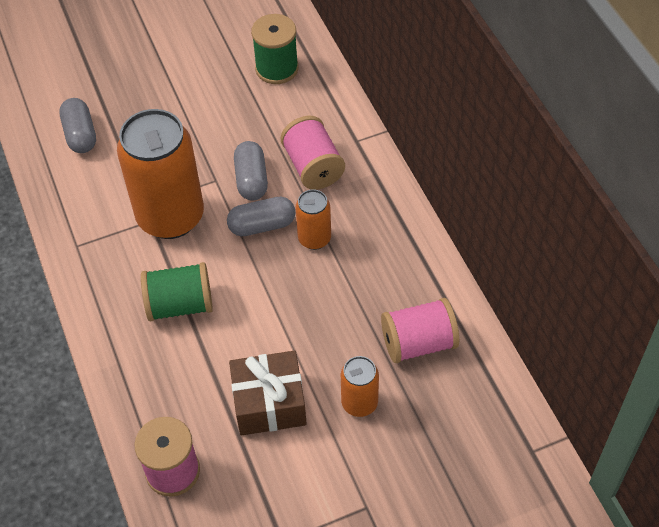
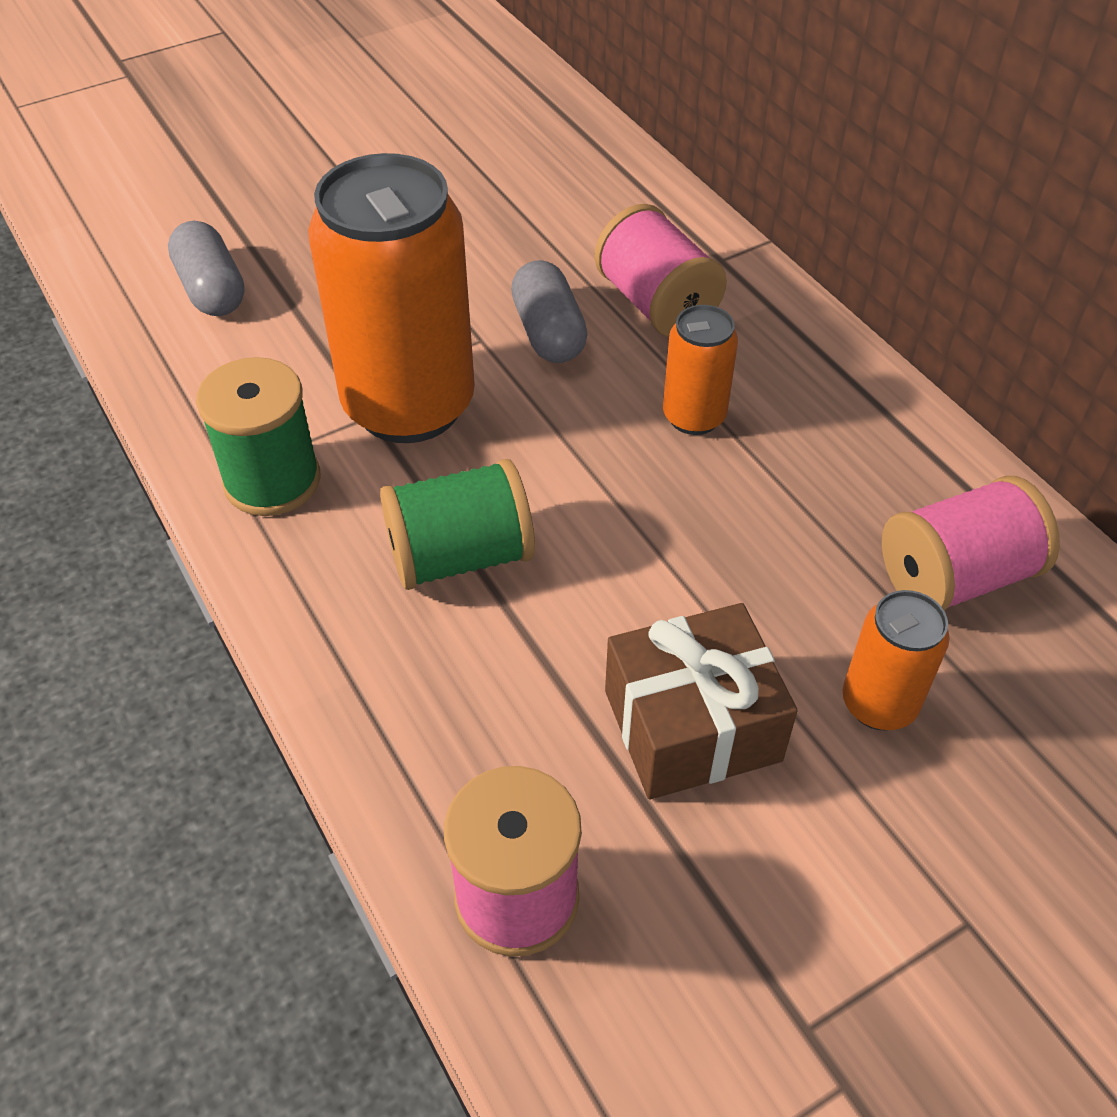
camera: 10 degrees left, 5 degrees down
(262, 225) = (588, 404): grey capsule -> none
(277, 68) = (550, 168): green spool -> green spool (272, 481)

